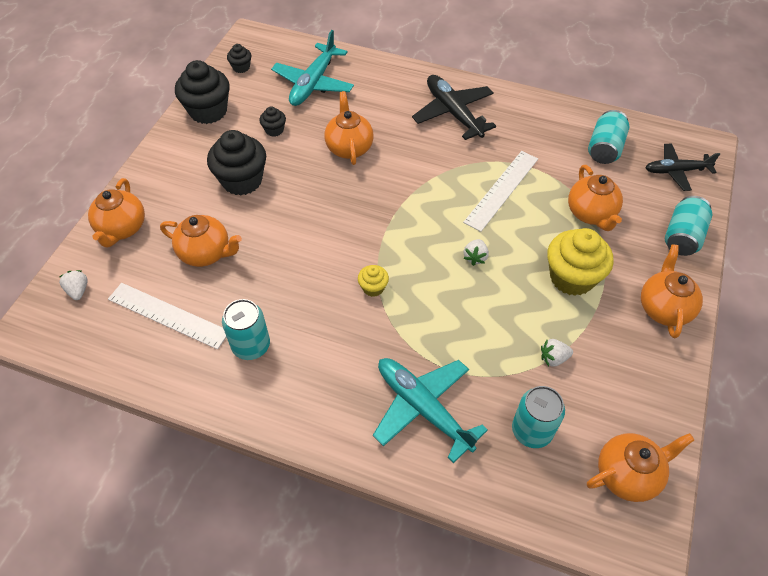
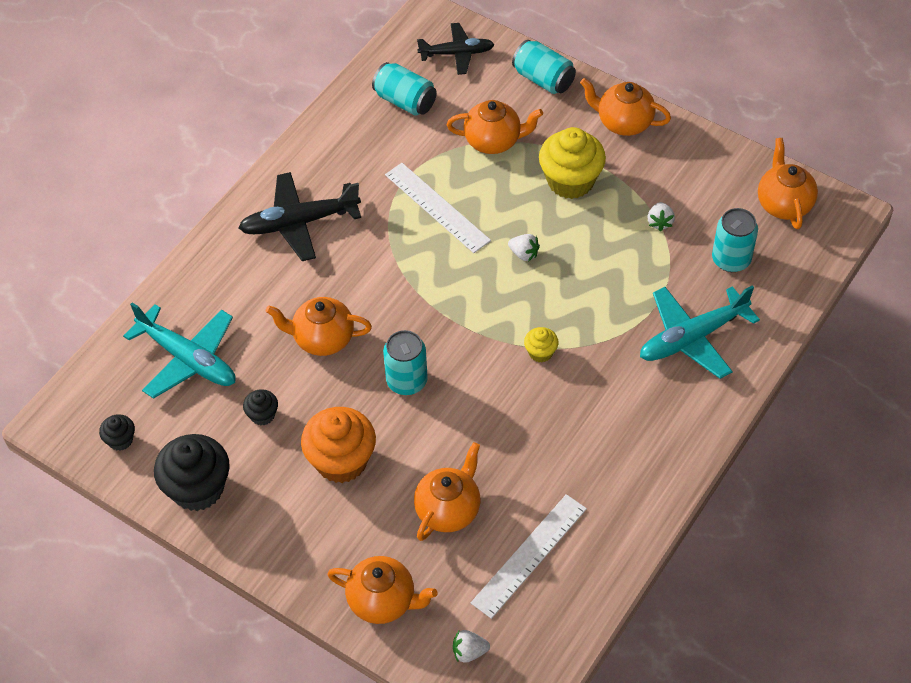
camera: 75 degrees left, 0 degrees up
(242, 180) = (341, 461): black cupcake -> orange cupcake
(251, 346) = (589, 476): turquoise can -> turquoise can (407, 381)
(676, 171) = (457, 53): black plane -> black plane turned 105 degrees counterclockwise

